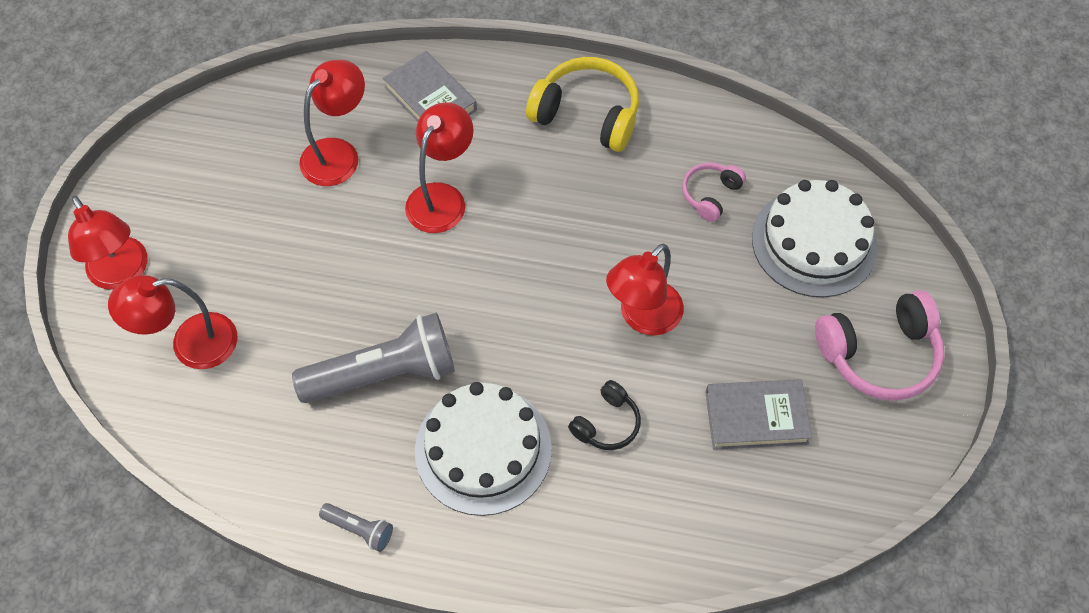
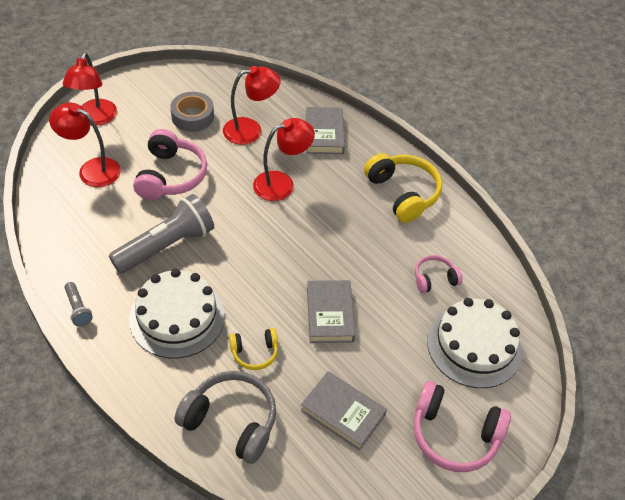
camera: 35 degrees right, 10 degrees down
(248, 184) = (192, 116): none -> grey tape
(300, 282) = (171, 176): none -> pink headphones
(384, 373) = (166, 245): grey flashlight -> grey flashlight turned 60 degrees counterclockwise
(607, 423) = (254, 353): black headphones -> yellow headphones
(642, 317) = (330, 314): red lamp -> grey book
(656, 518) = (231, 421): none -> grey headphones

